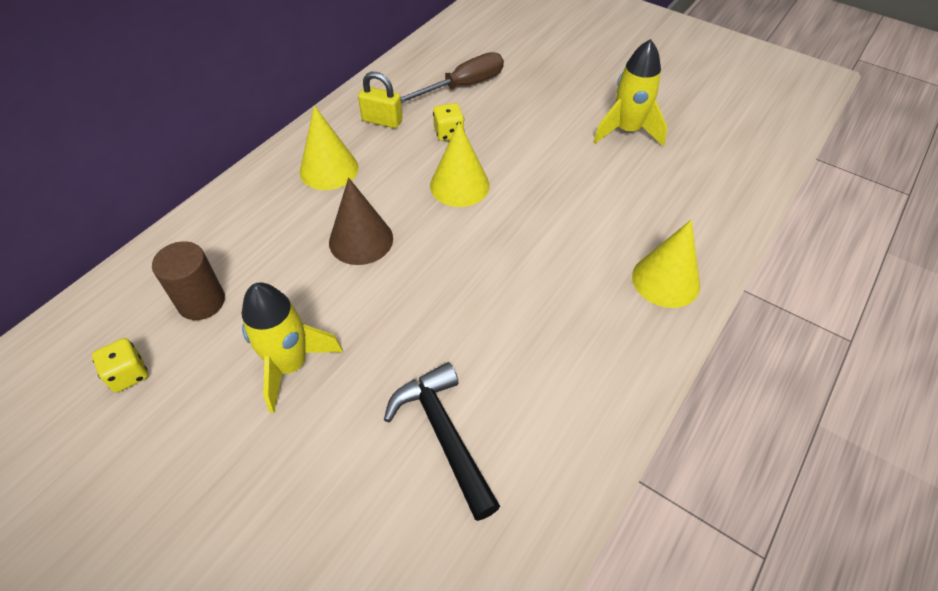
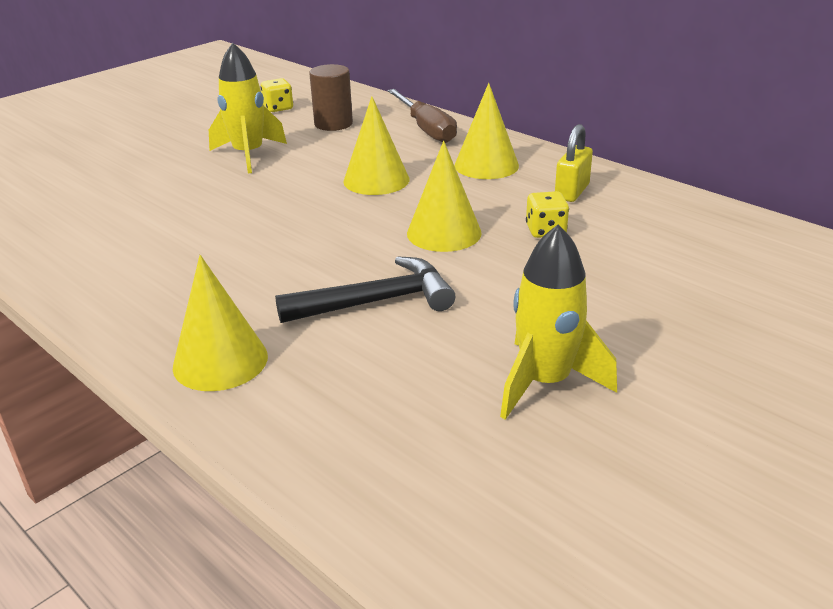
camera: 100 degrees right, 20 degrees down
(361, 240) = (376, 180): brown cone -> yellow cone
(444, 434) = (135, 211): black hammer -> black hammer (377, 302)
(463, 86) = (655, 246): brown screwdriver -> brown screwdriver (426, 129)

